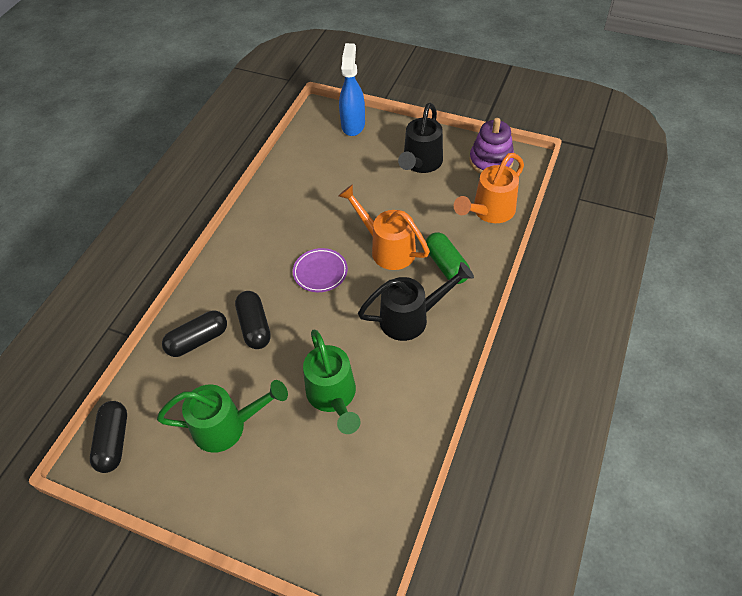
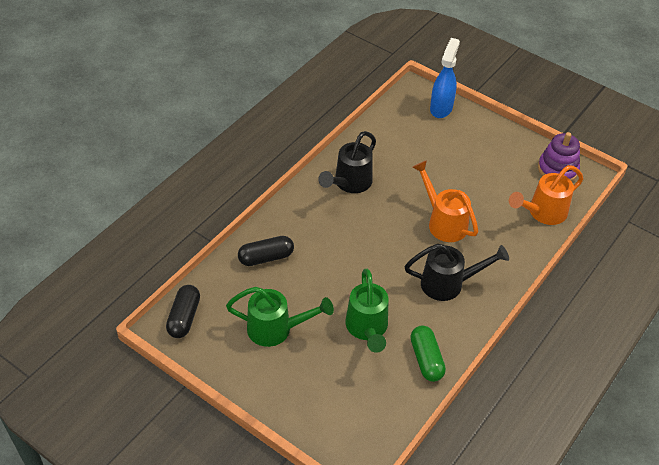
camera: 10 degrees right, 5 degrees down
(255, 326) = (315, 258): black capsule -> none
(320, 272) = (380, 228): purple plate -> none
(420, 163) = (493, 157): black watering can -> black watering can (349, 183)
(446, 265) = (491, 248): green capsule -> green capsule (426, 359)

